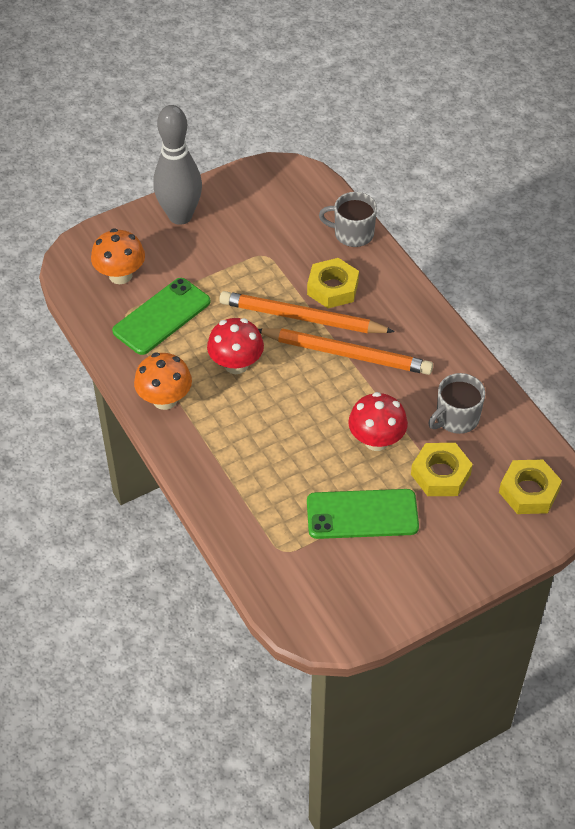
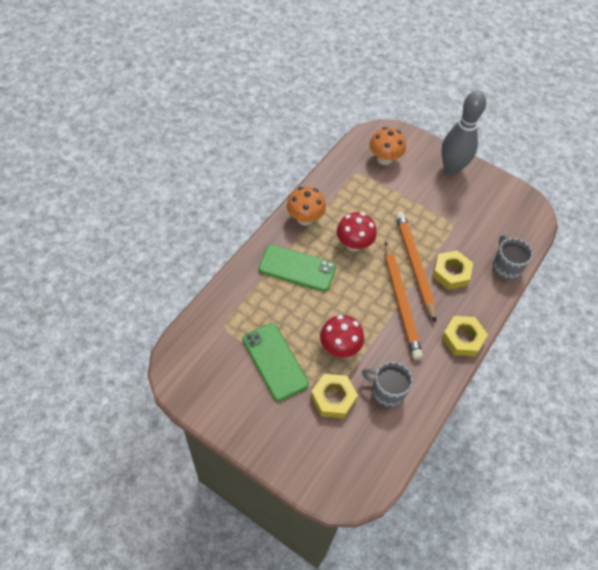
camera: 60 degrees right, 5 degrees up
(161, 316) = (366, 191): green phone -> green phone (297, 268)
(529, 491) = (350, 464): yellow nut -> yellow nut (462, 339)

